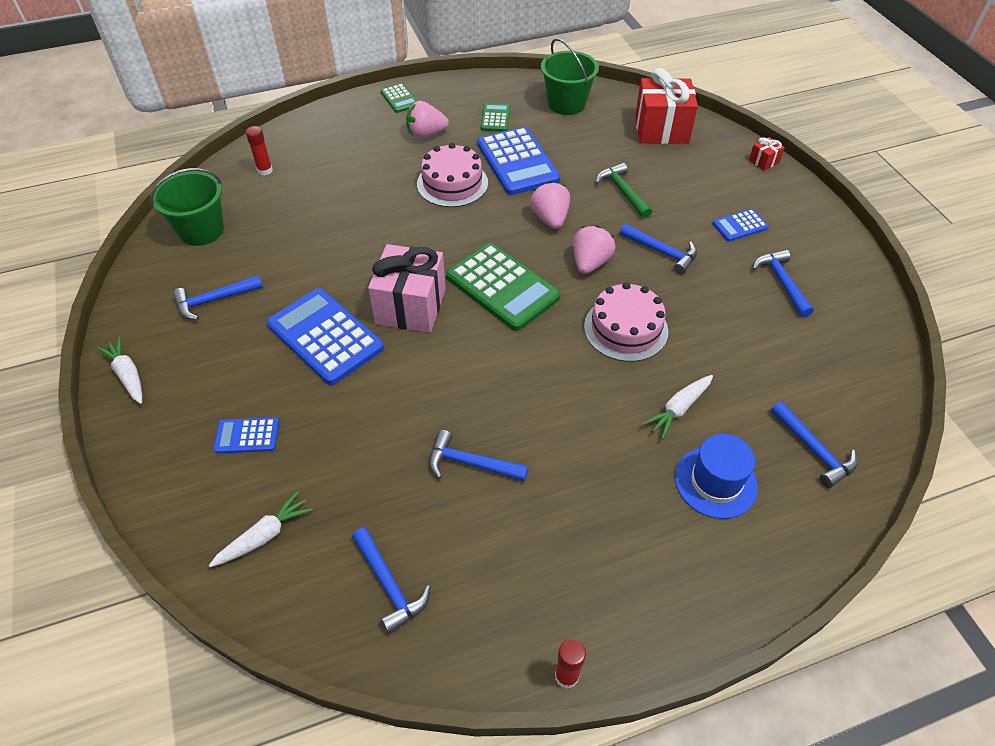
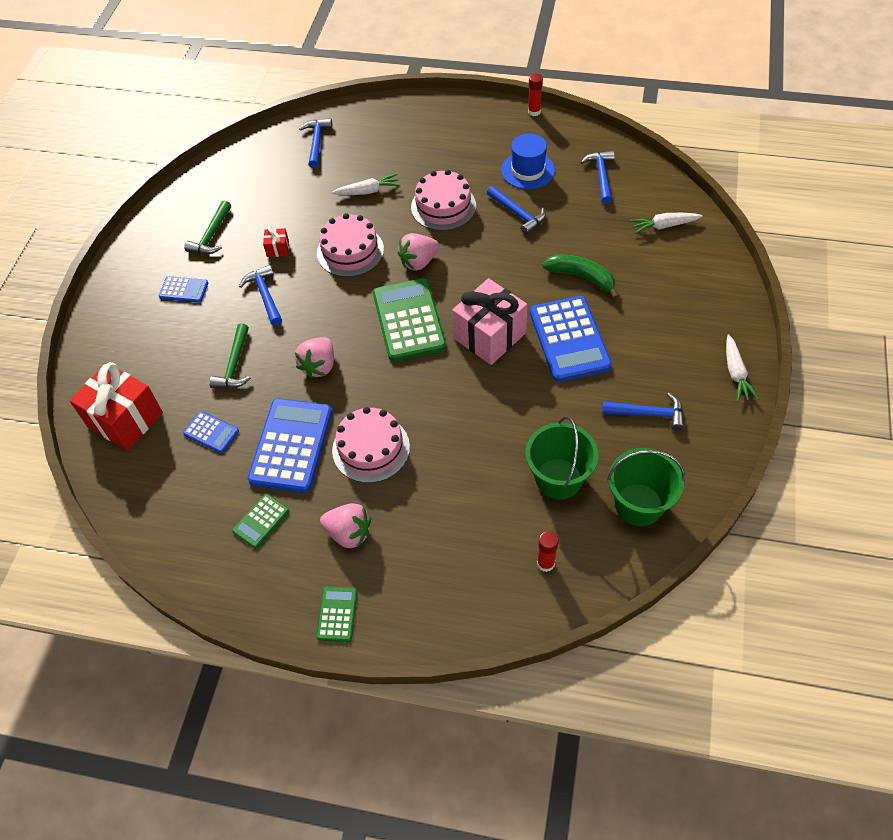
camera: 145 degrees left, 5 degrees up
(247, 436) = (655, 289): blue calculator -> blue calculator (211, 432)
(344, 412) = (582, 277): none -> green banana
(566, 104) = (173, 504): green bucket -> green bucket (558, 479)
(571, 431) = (443, 206): none -> pink cake
(590, 263) = (326, 311): pink strawberry -> pink strawberry (419, 262)
(716, 482) = (386, 150): blue hat -> blue hat (528, 170)
(763, 161) = (88, 339): red gift -> red gift (278, 249)
(781, 282) = (211, 235): blue hammer -> green hammer

